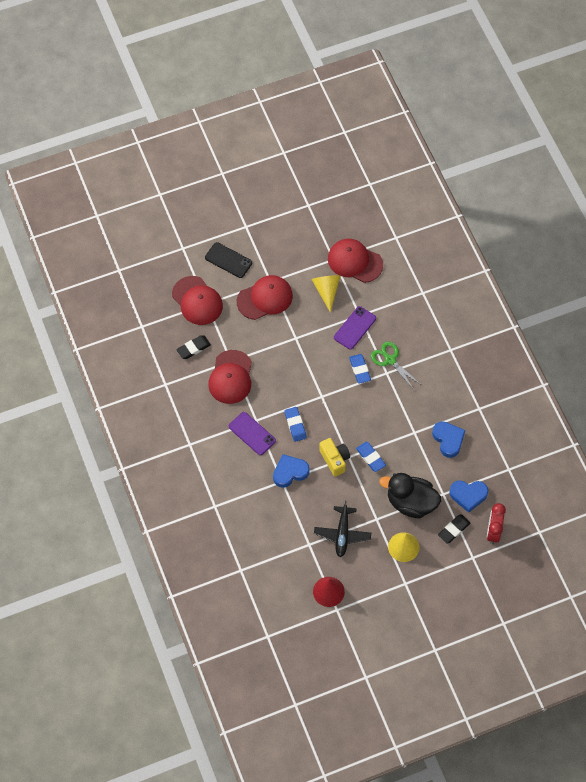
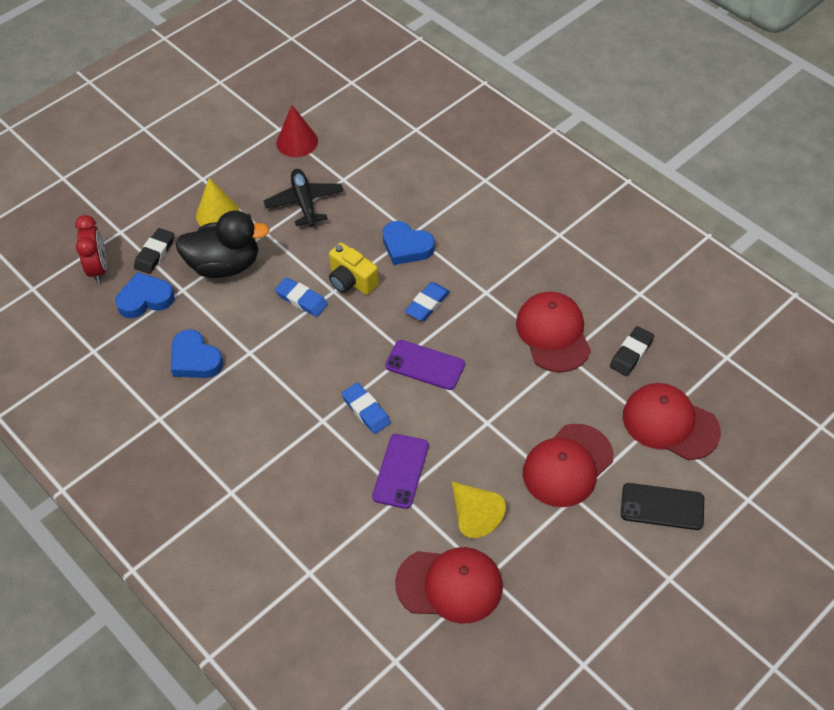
camera: 160 degrees right, 10 degrees down
(252, 433) = (482, 274): purple phone -> purple phone (425, 365)
(290, 472) = (406, 246): blue heart -> blue heart turned 75 degrees clockwise
(295, 425) = (427, 304): blue eraser -> blue eraser turned 75 degrees clockwise
(390, 360) = (324, 441): green scissors -> none

